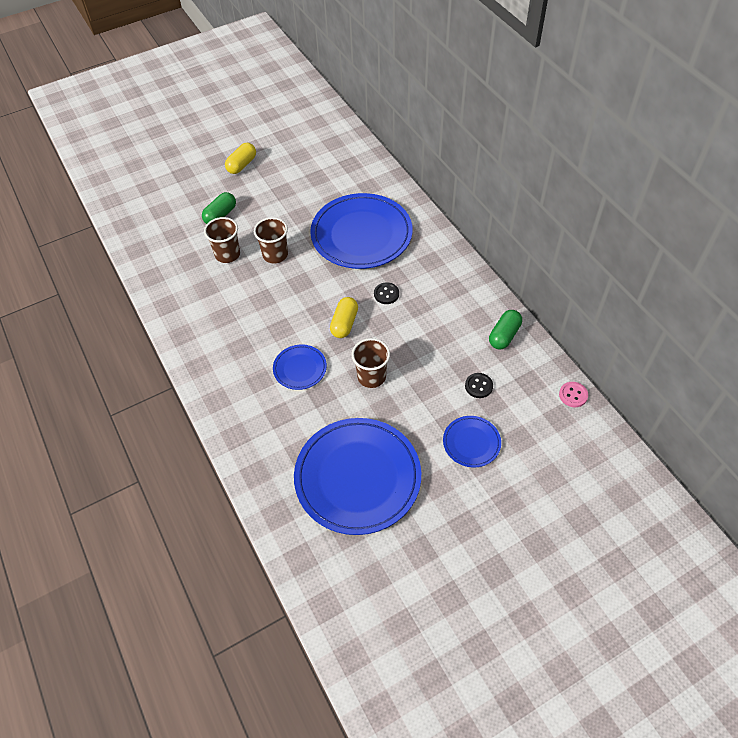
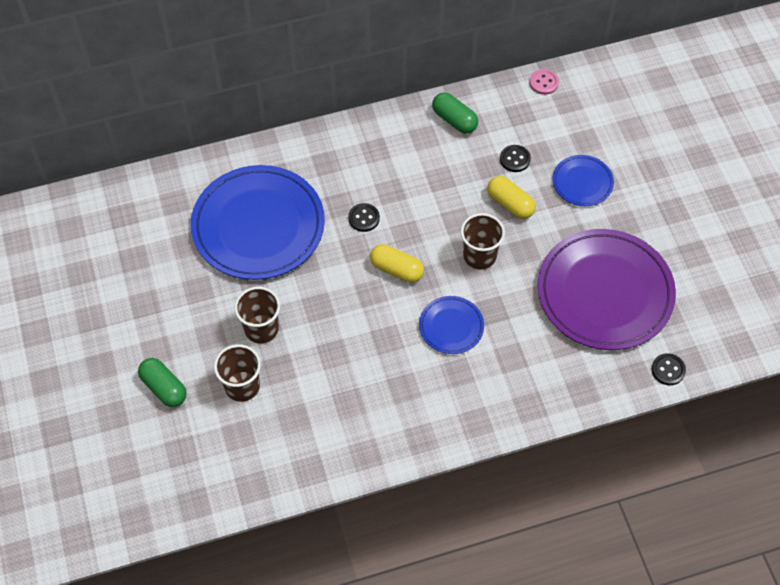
camera: 80 degrees left, 5 degrees up
(242, 165) = (70, 349): yellow capsule -> yellow capsule (510, 204)
(287, 541) = (668, 370): none -> black button
(357, 477) = (605, 292): blue plate -> purple plate

